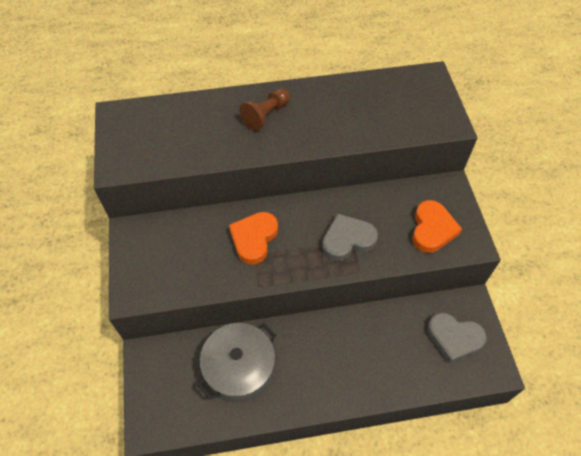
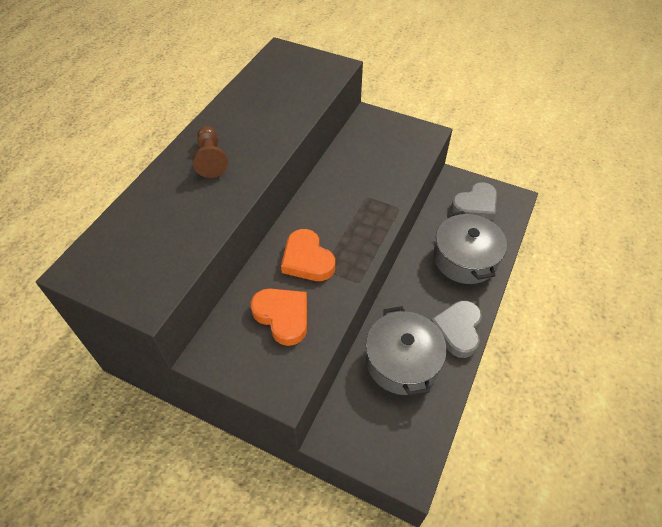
camera: 55 degrees left, 5 degrees down
(347, 240) = (364, 199): grey heart -> grey heart (458, 330)
(382, 362) = (465, 259): none -> grey pot
(432, 229) = (397, 146): orange heart -> orange heart (282, 316)

